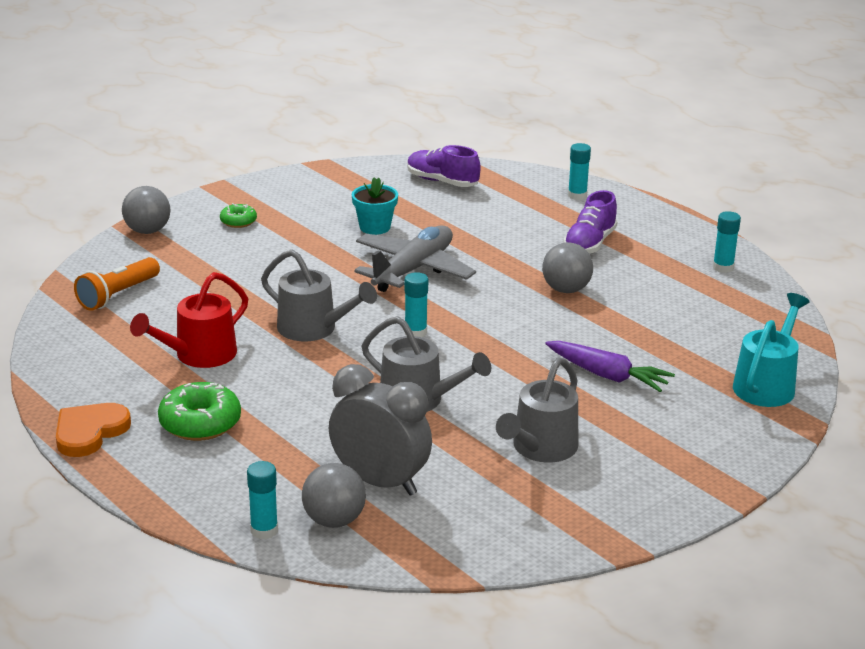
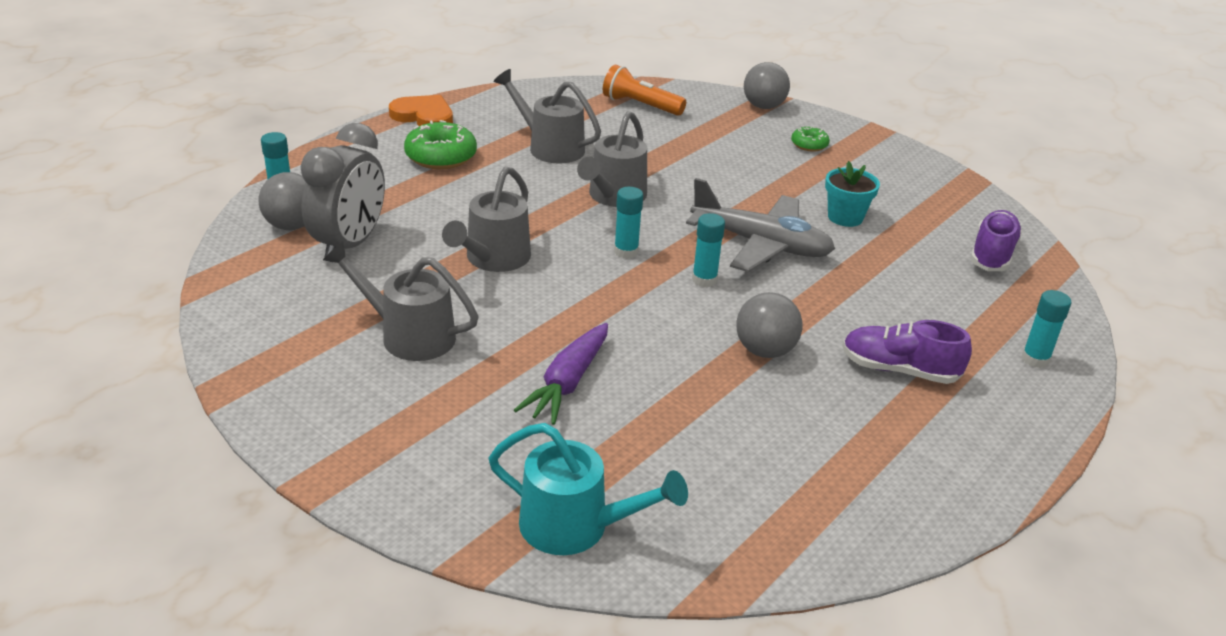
camera: 80 degrees right, 5 degrees up
(198, 355) = (549, 147): red watering can -> grey watering can
(723, 267) = (901, 497): turquoise glue stick -> turquoise glue stick (704, 280)

